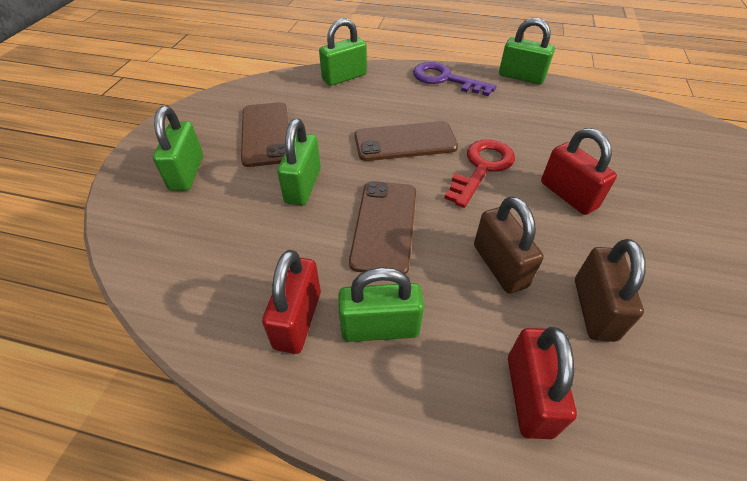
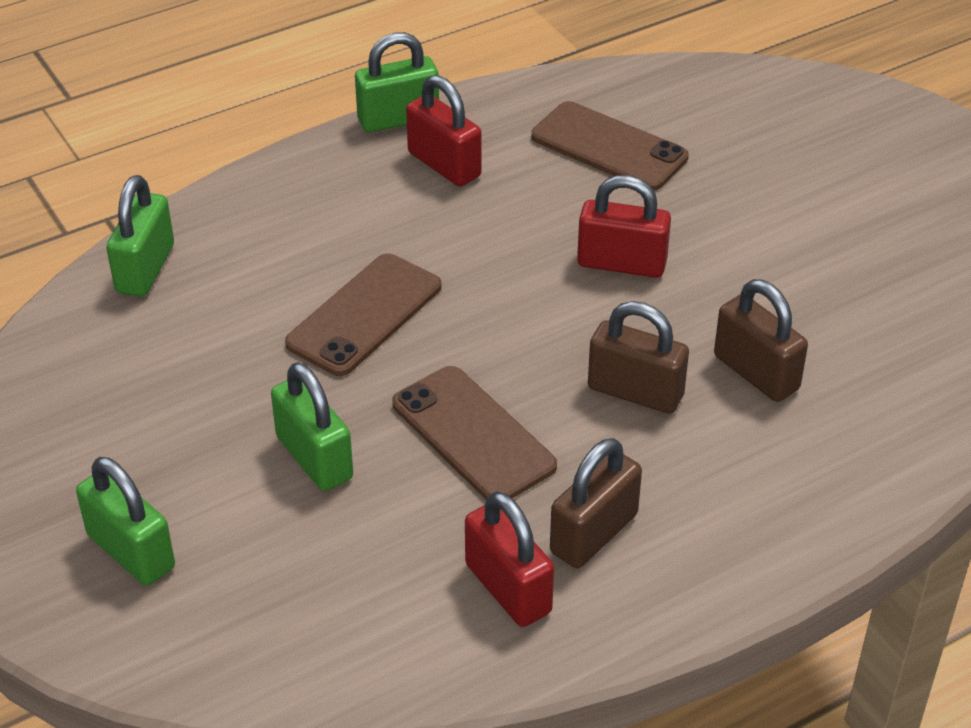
camera: 45 degrees left, 5 degrees down
(265, 134) = (158, 428): brown phone -> brown phone (609, 147)
(380, 327) = (593, 533): green padlock -> brown padlock
(445, 79) = (300, 183): purple key -> none
(482, 168) = (497, 290): red key -> none
(529, 395) = (774, 487): red padlock -> red padlock (444, 164)

